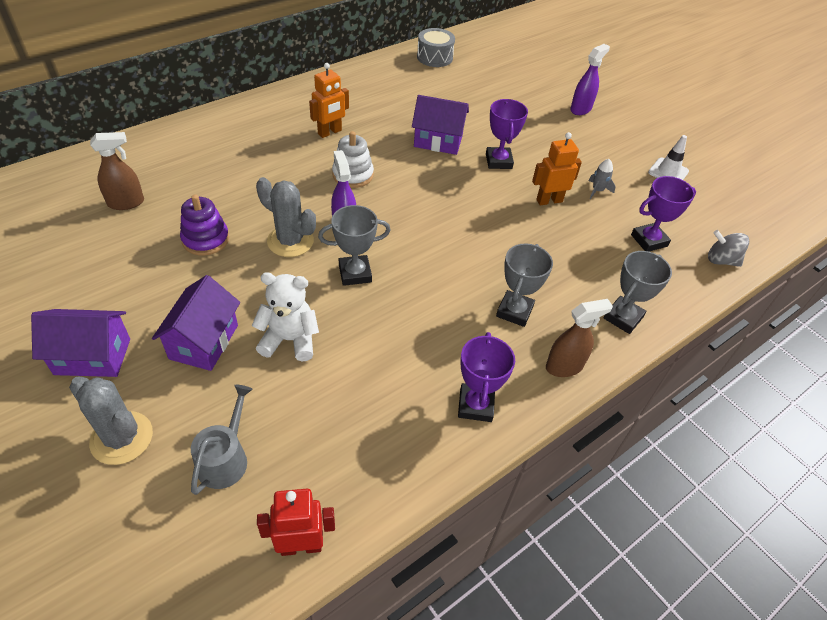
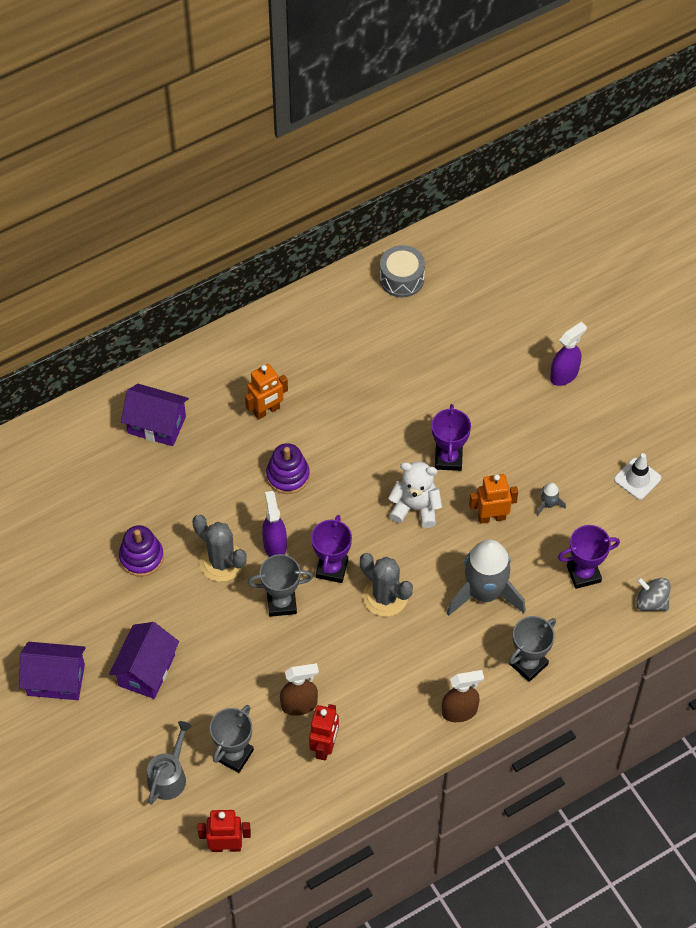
camera: 10 degrees right, 10 degrees up
(122, 438) = (88, 754): grey cactus -> grey cactus (385, 596)
(126, 203) = (62, 508): brown spray bottle -> brown spray bottle (299, 705)
(290, 340) = (220, 672): white teddy bear -> white teddy bear (415, 508)
(353, 175) = (288, 475): white stacking toy -> purple stacking toy
(418, 412) = (324, 747): none -> red robot
(438, 141) = (385, 426): purple house -> purple house (157, 425)
(475, 405) = (374, 743): purple trophy -> purple trophy (332, 568)
(514, 311) = (426, 652): grey trophy -> grey trophy (234, 755)
(560, 258) = (485, 593): none -> grey rocket

